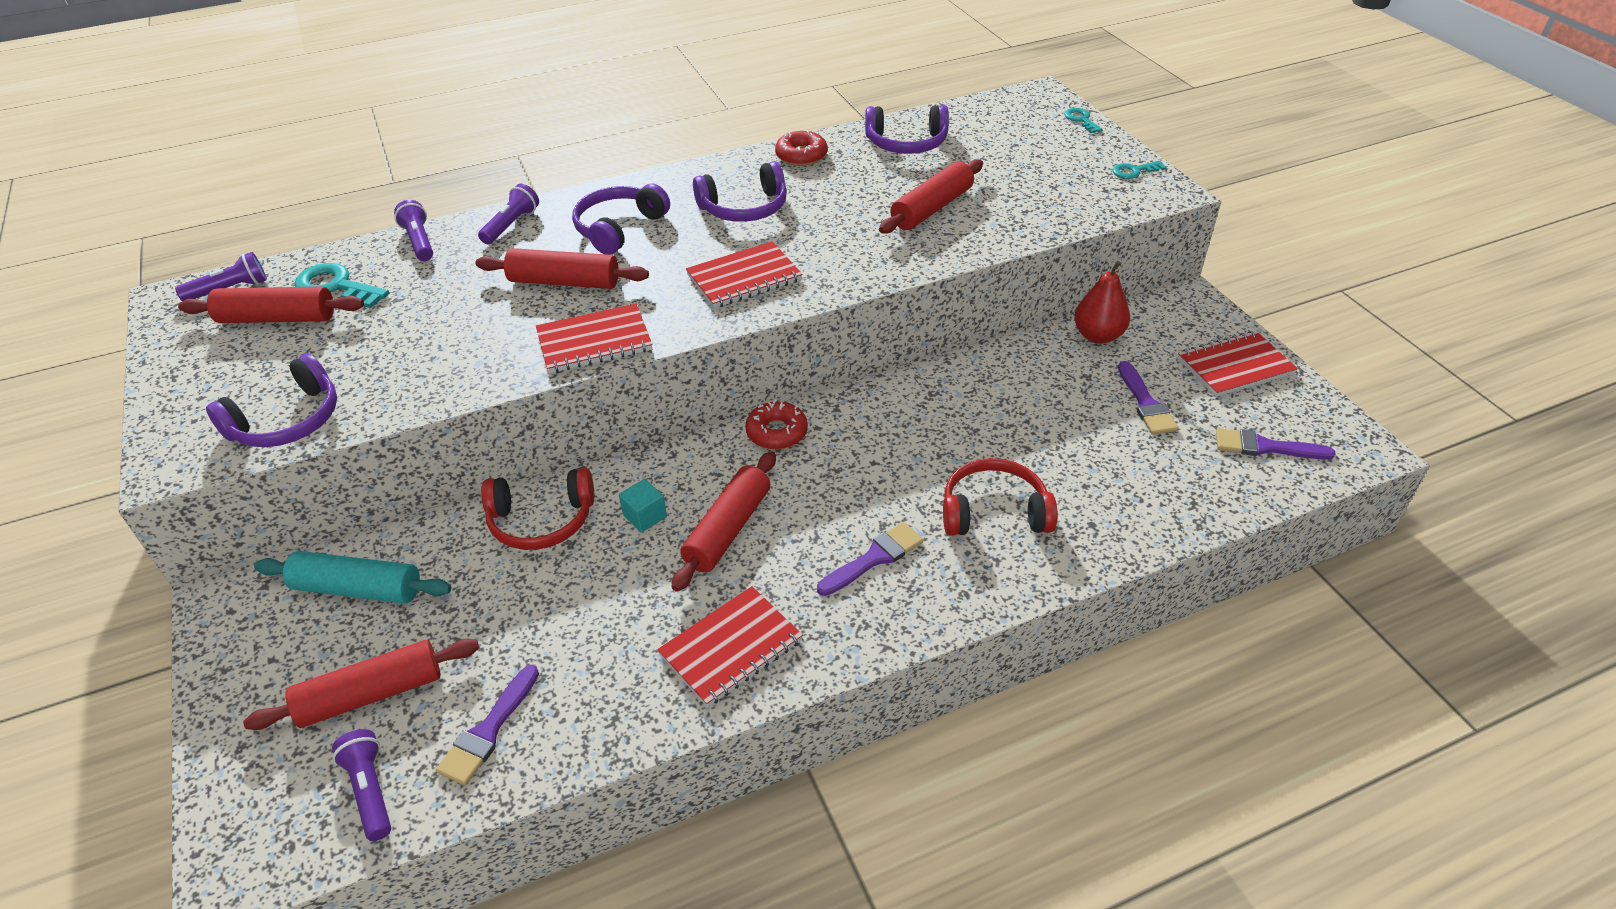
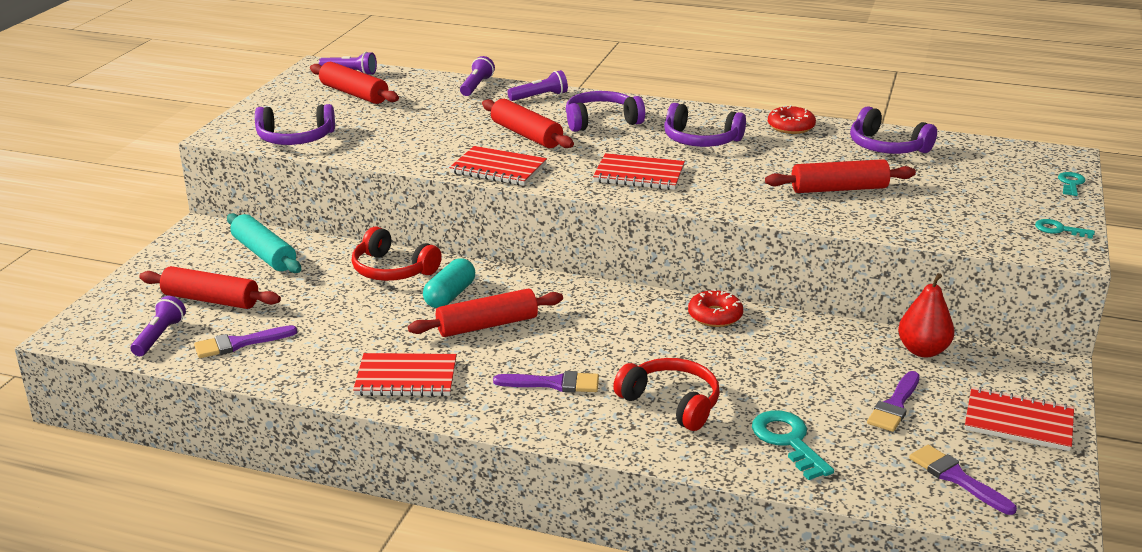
camera: 40 degrees right, 15 degrees down
(336, 286) = (402, 91): turquoise key -> turquoise key (788, 441)
(645, 516) = (450, 295): turquoise cube -> turquoise capsule
(777, 432) = (590, 294): red donut -> red donut (715, 316)

